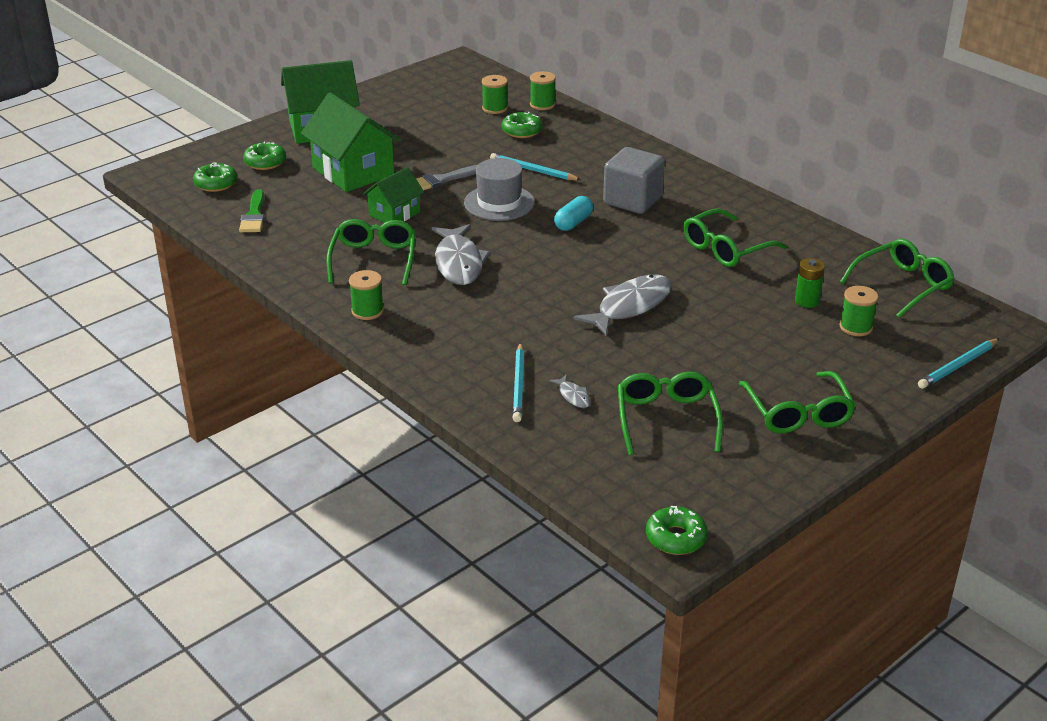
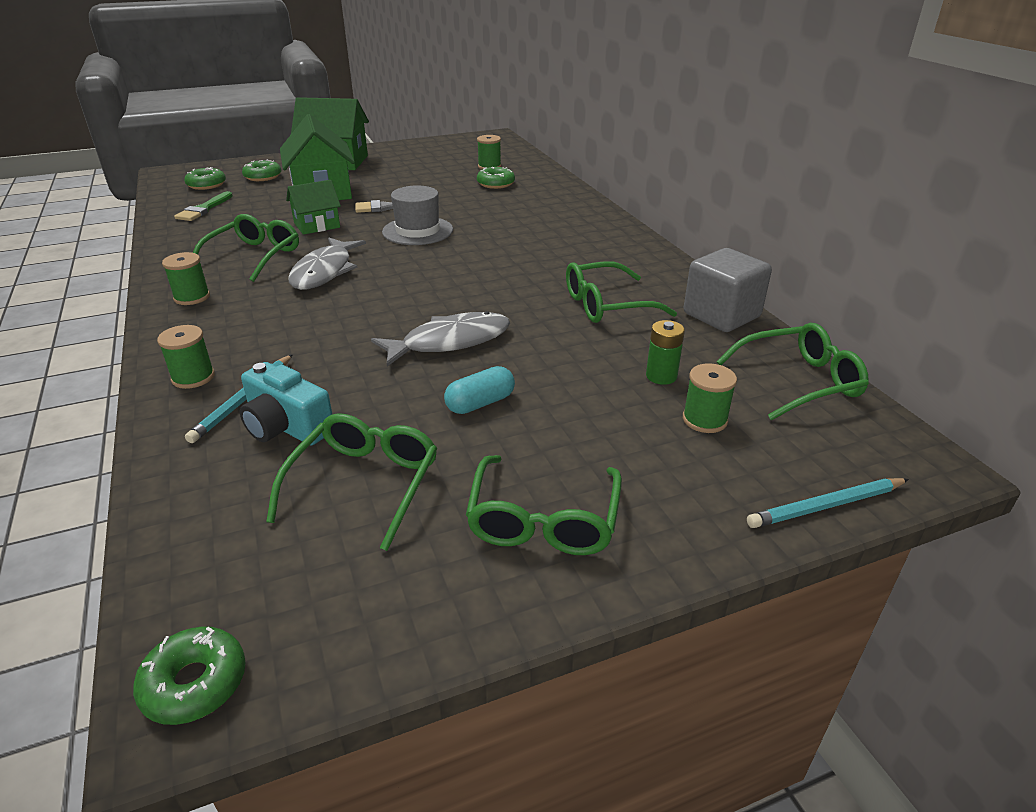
camera: 20 degrees right, 0 degrees up
(533, 170) = (475, 212): turquoise pencil -> none
(542, 105) = (533, 169): green spool -> green spool (193, 377)
(573, 223) = (469, 257): turquoise capsule -> turquoise capsule (480, 403)
(573, 396) = (286, 426): grey fish -> turquoise camera
(632, 200) = (546, 248): grey cube -> grey cube (721, 315)

